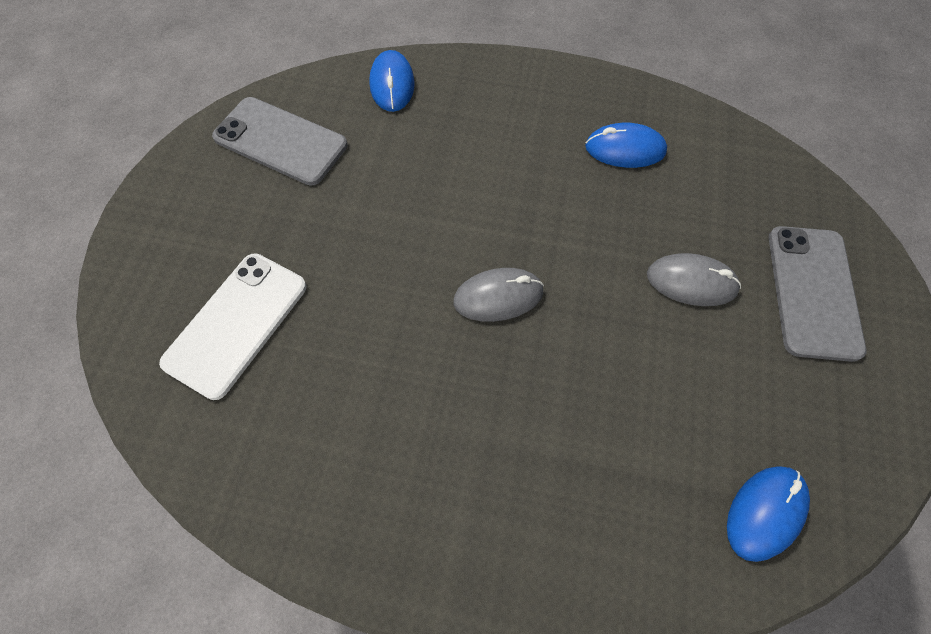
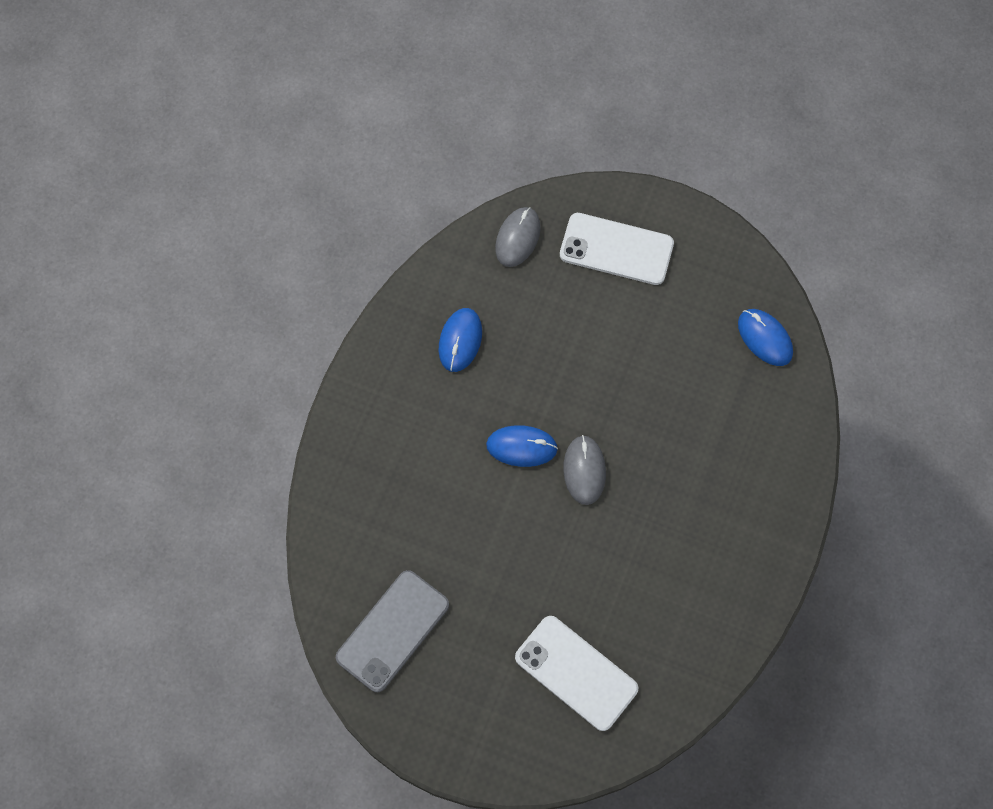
camera: 80 degrees left, 5 degrees up
(392, 84) = (343, 523): blue mouse -> blue mouse (521, 447)
(691, 282) = (594, 329): grey mouse -> grey mouse (517, 238)
(812, 292) = (616, 249): grey phone -> white phone

